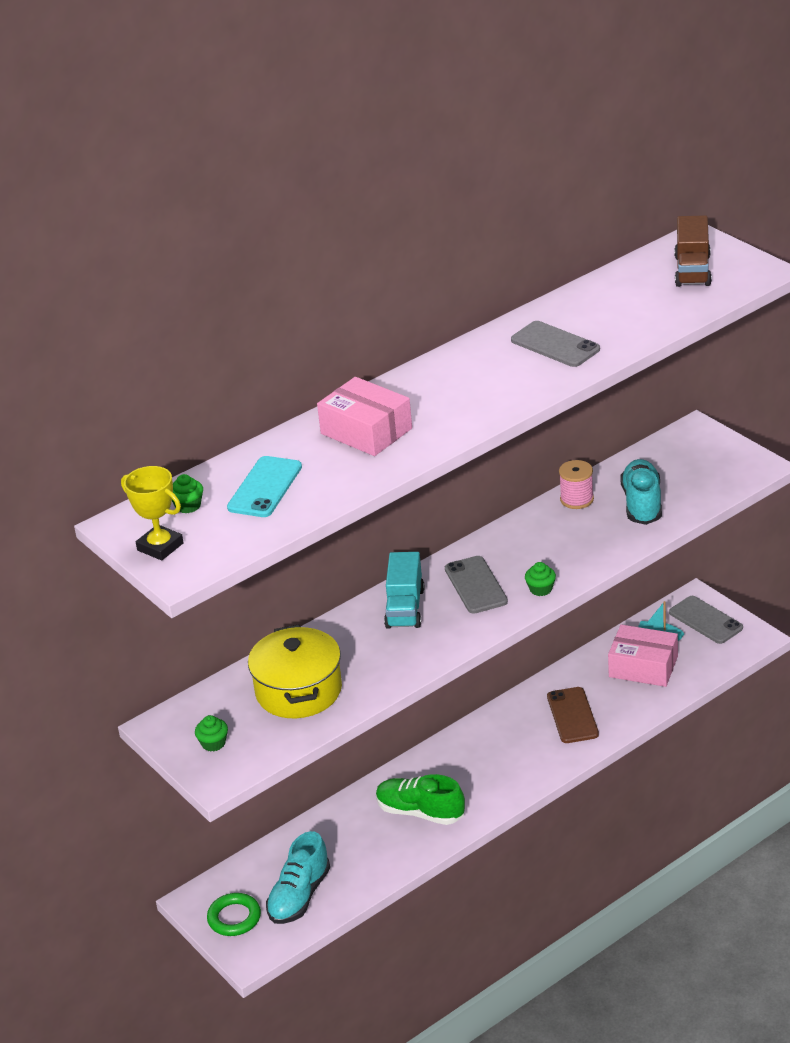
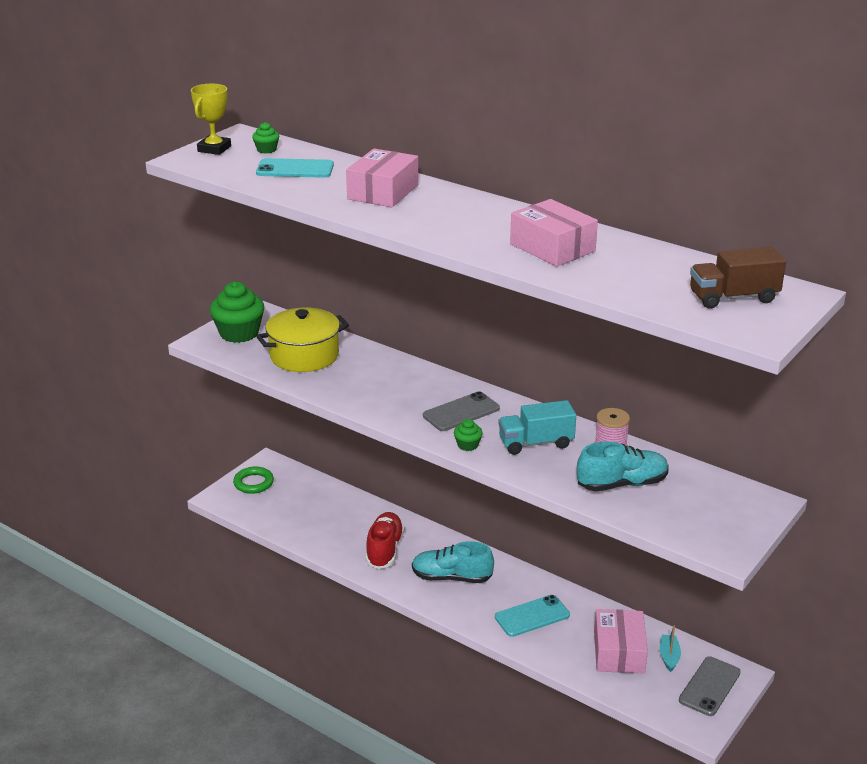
camera: 70 degrees right, 5 degrees down
(213, 743) = (239, 333): green cupcake -> green cupcake, size x2.16
(299, 896) = (280, 508): turquoise shoe -> turquoise shoe (451, 577)
(405, 608) = (419, 384): turquoise truck -> turquoise truck (536, 443)
(420, 812) = (384, 550): green shoe -> red shoe
(555, 345) = (552, 248): grey phone -> pink box
(572, 715) = (532, 616): brown phone -> turquoise phone

